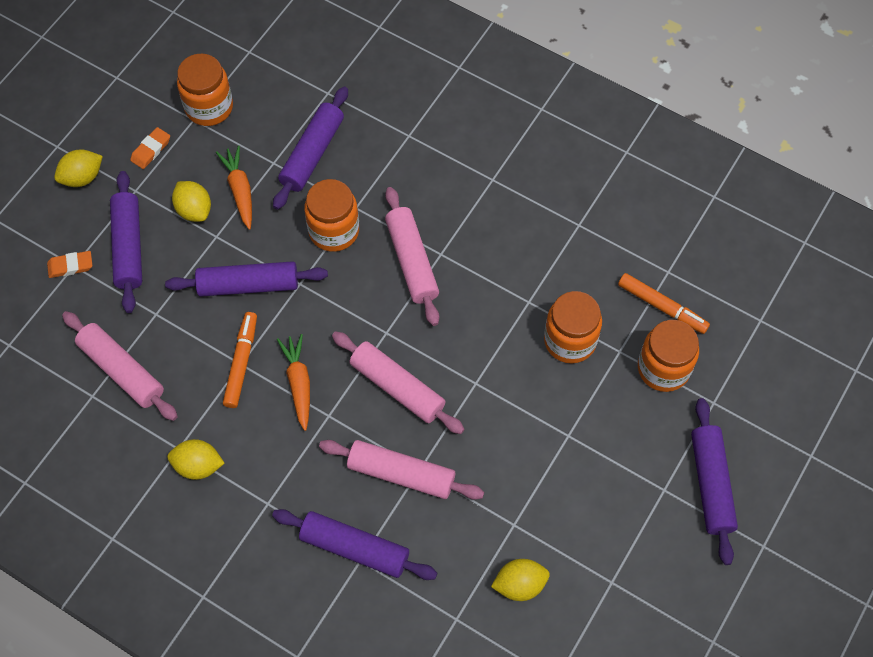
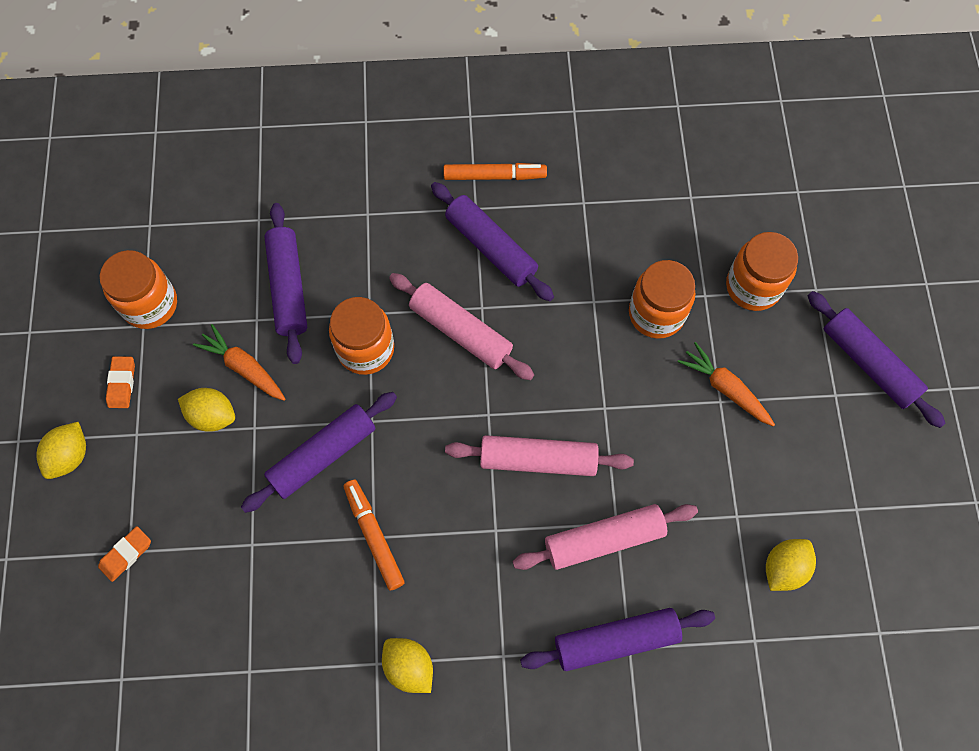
camera: 35 degrees left, 5 degrees up
(122, 370) = (260, 624): pink rolling pin -> none
(128, 247) = (172, 495): purple rolling pin -> purple rolling pin (491, 247)
(198, 466) = (409, 667): yellow lemon -> yellow lemon turned 75 degrees clockwise
(299, 384) = (444, 519): orange carrot -> orange carrot (725, 389)
(662, 307) = (710, 232): orange marker -> orange marker (494, 176)

